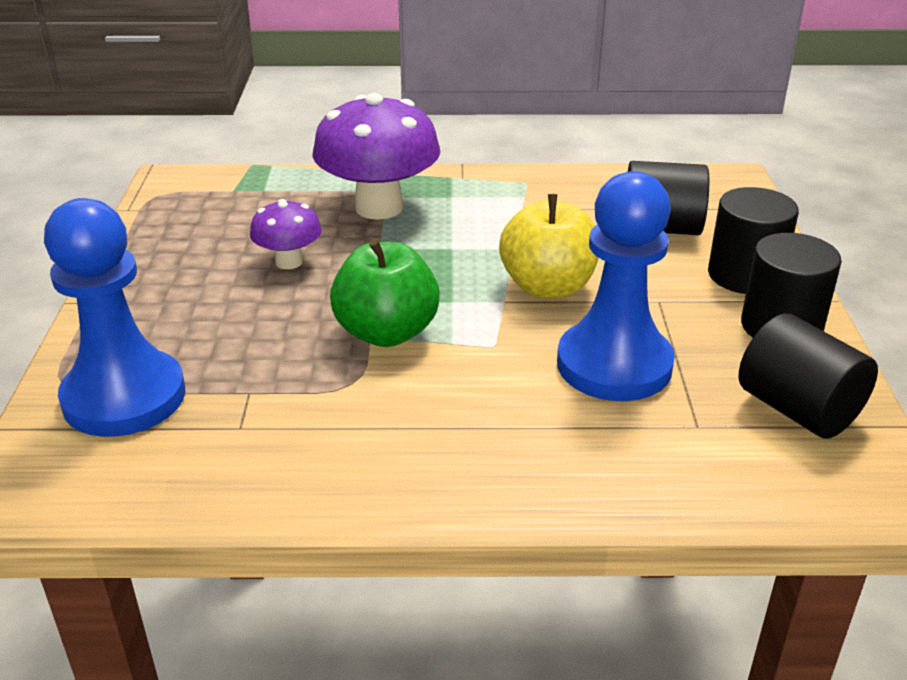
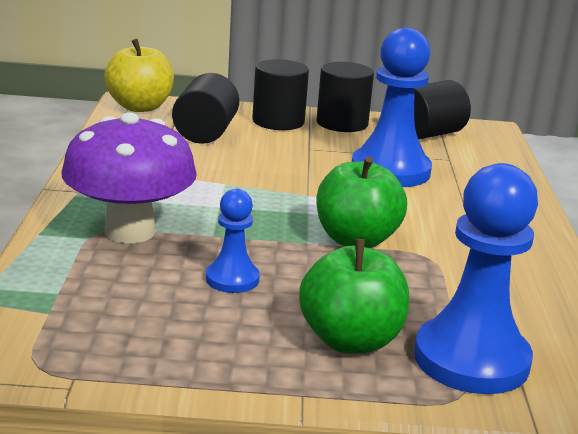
camera: 90 degrees left, 10 degrees down
(171, 325) = (350, 340): none -> green apple
(289, 262) = (232, 279): purple mushroom -> blue pawn
(548, 287) = (289, 178): yellow apple -> yellow apple (140, 107)

